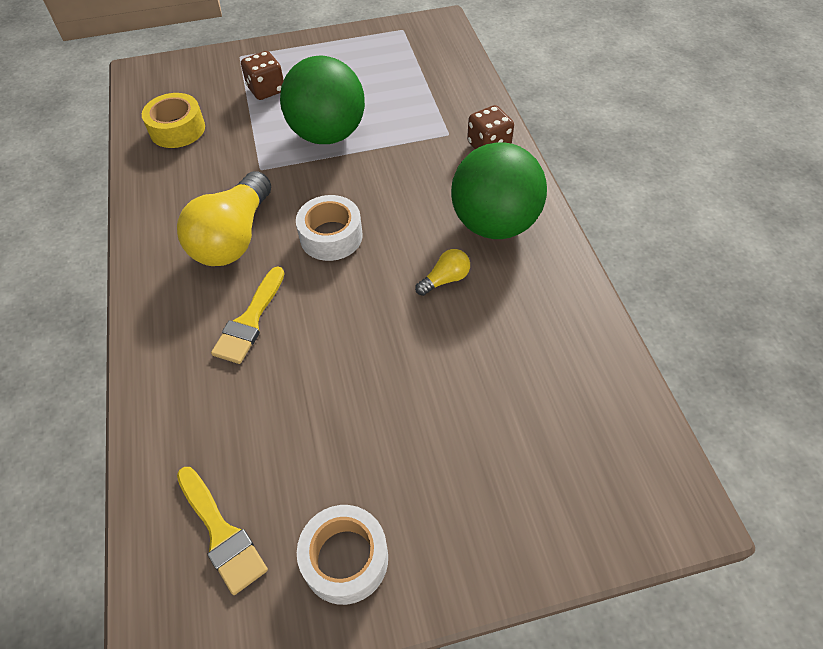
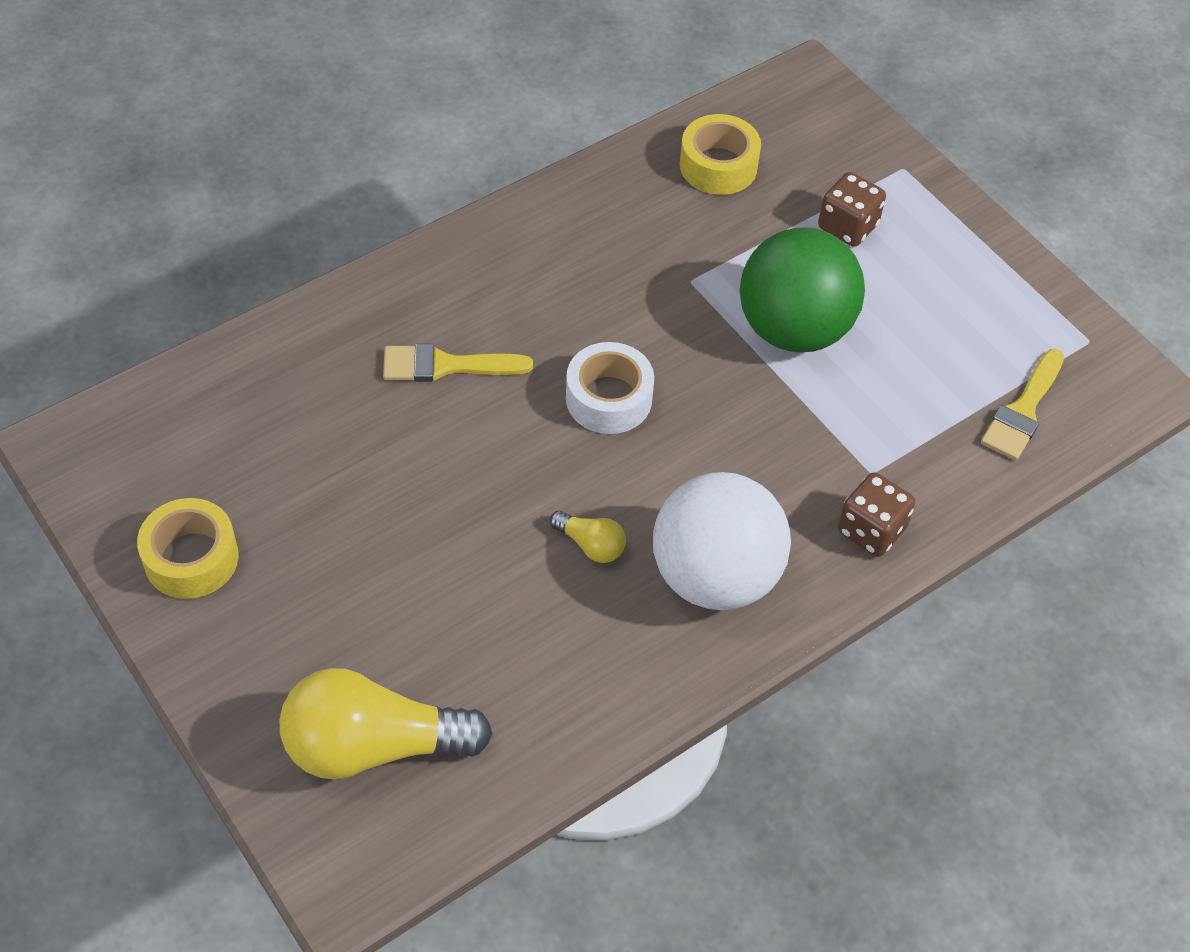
camera: 65 degrees right, 0 degrees up
(221, 533) = (187, 443): yellow brush -> yellow brush (1023, 410)
(233, 238) = (561, 300): yellow light bulb -> yellow light bulb (374, 746)
(345, 558) = (191, 558): white tape -> yellow tape
(494, 224) = (715, 576): green ball -> white ball

